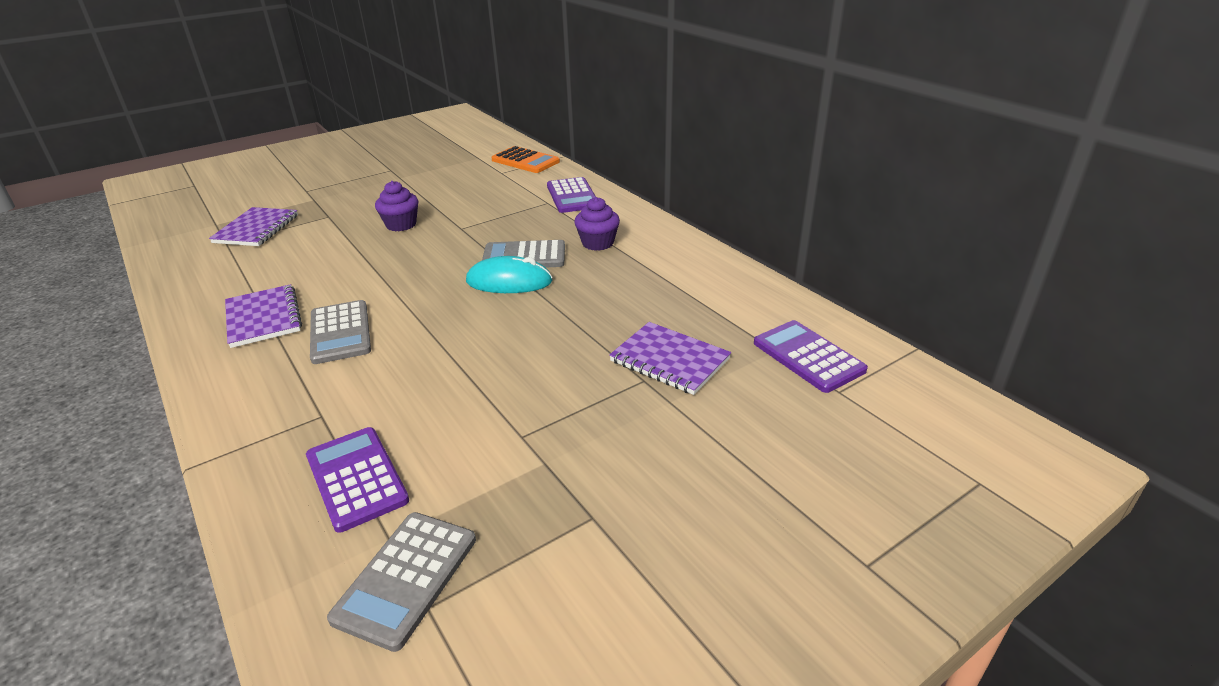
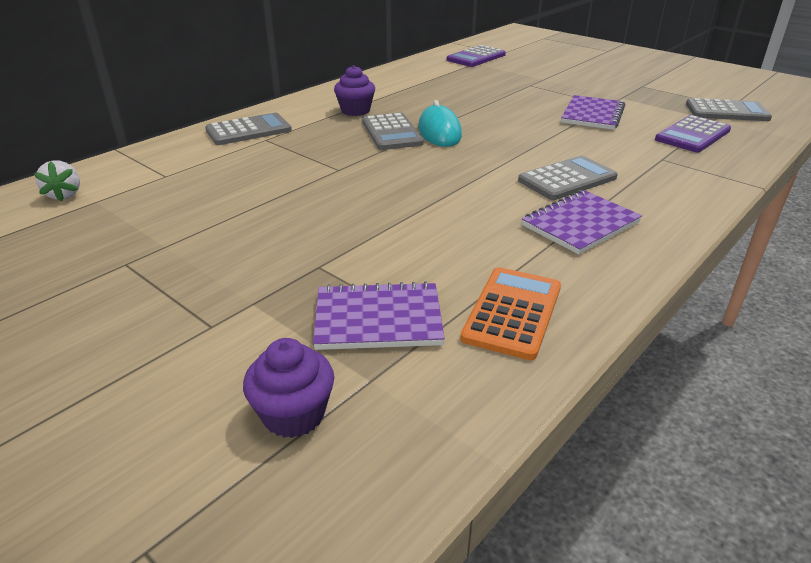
camera: 105 degrees left, 0 degrees up
(401, 225) = (336, 204): purple cupcake -> purple cupcake (294, 414)
(495, 149) = (64, 195): none -> white strawberry
(525, 161) = (125, 167): orange calculator -> orange calculator (512, 312)
(572, 196) = (248, 130): purple calculator -> grey calculator
(669, 360) = (505, 81): purple notebook -> purple notebook (592, 115)

